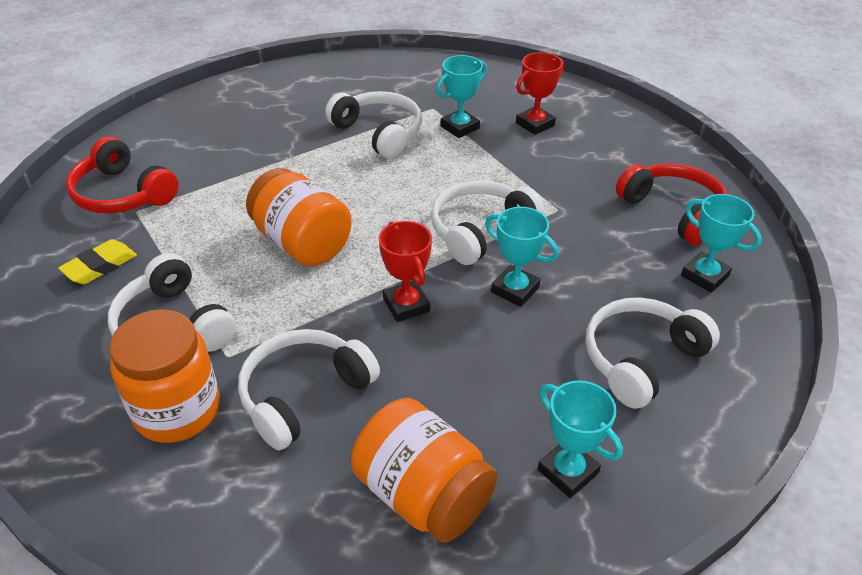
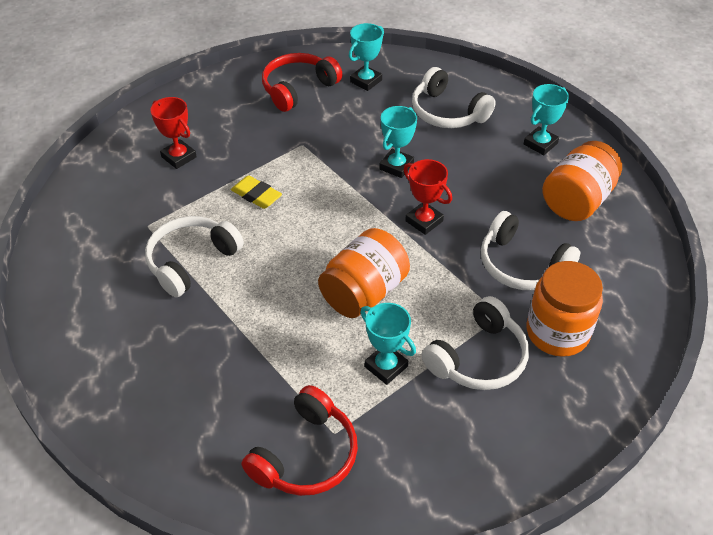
camera: 95 degrees left, 5 degrees up
(100, 266) = (418, 436): yellow eraser -> yellow eraser (256, 195)
(406, 305) = (424, 221): red trophy -> red trophy turned 75 degrees clockwise
(460, 127) = (182, 205): turquoise trophy -> turquoise trophy (386, 366)
(480, 230) = (332, 186): white headphones -> none

